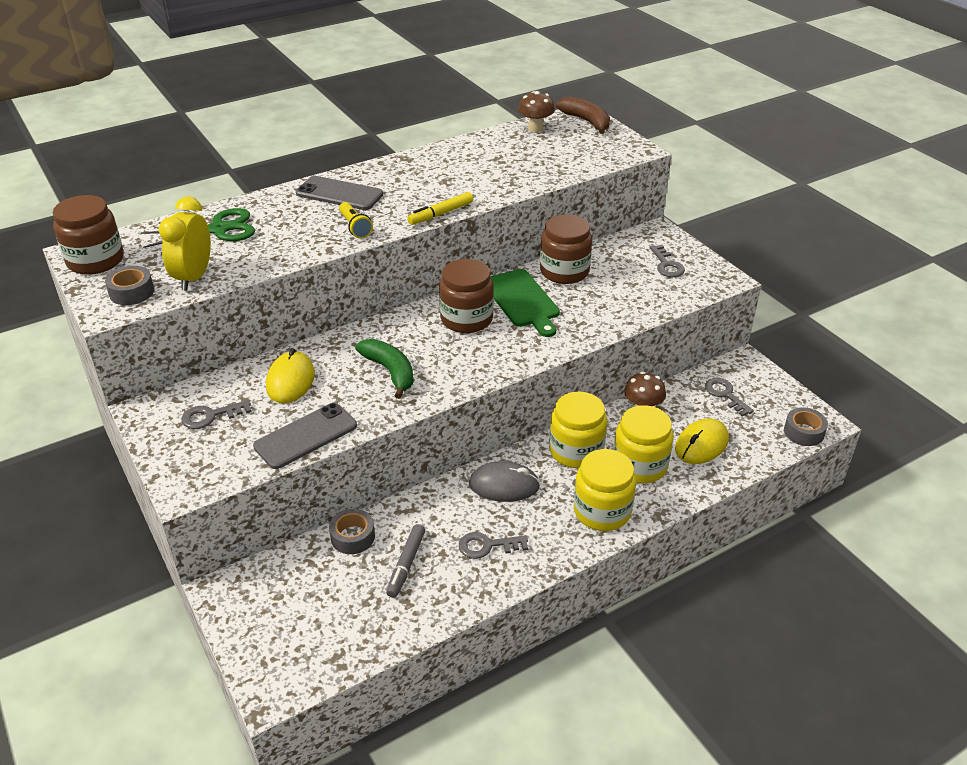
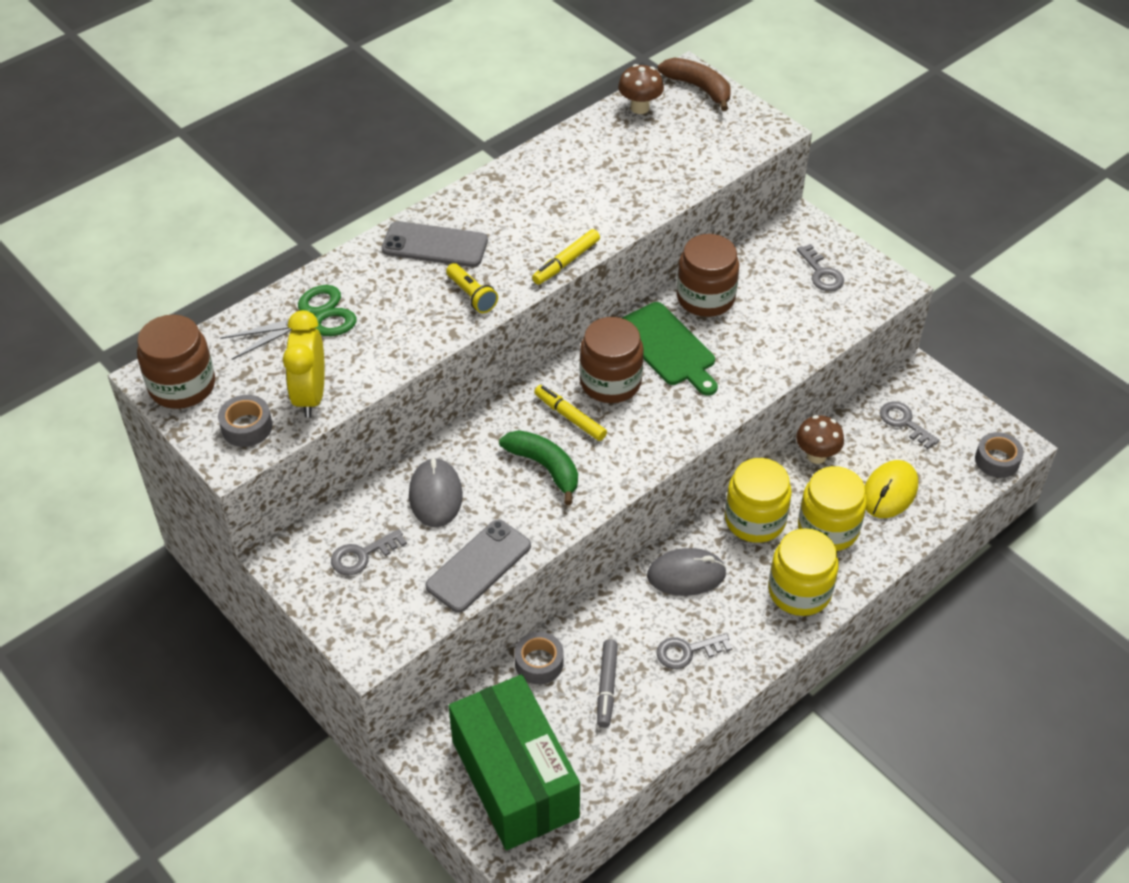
camera: 10 degrees left, 10 degrees up
(290, 380) = (435, 495): yellow mouse -> grey mouse
(297, 629) = (514, 779): none -> green box
(424, 339) = (570, 417): none -> yellow marker

